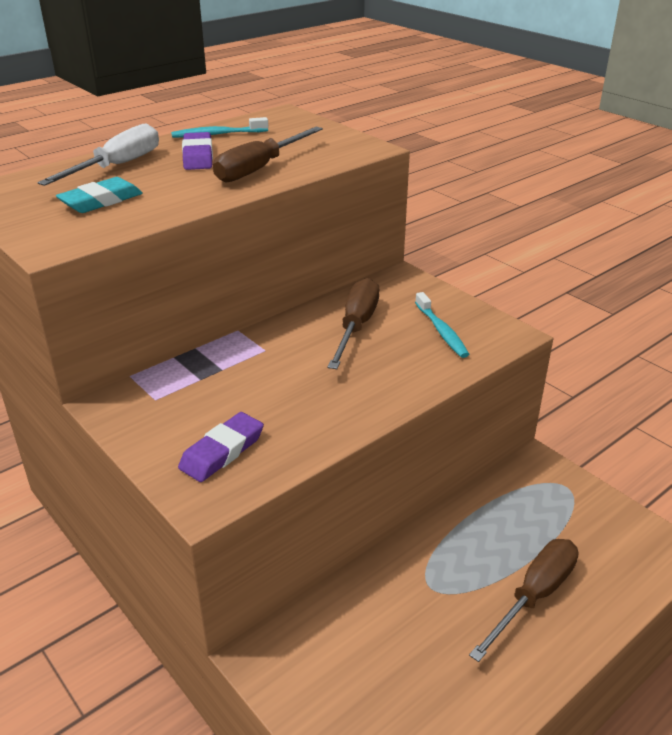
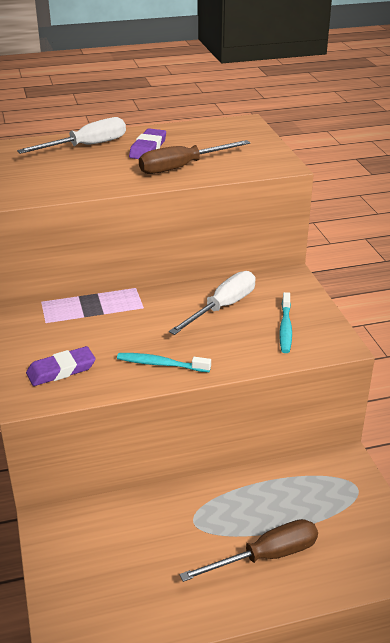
camera: 25 degrees right, 0 degrees up
(101, 201) = (54, 171): turquoise eraser -> none
(217, 134) = (178, 132): turquoise toothbrush -> turquoise toothbrush (161, 364)
(356, 326) = (222, 307): brown screwdriver -> white screwdriver

